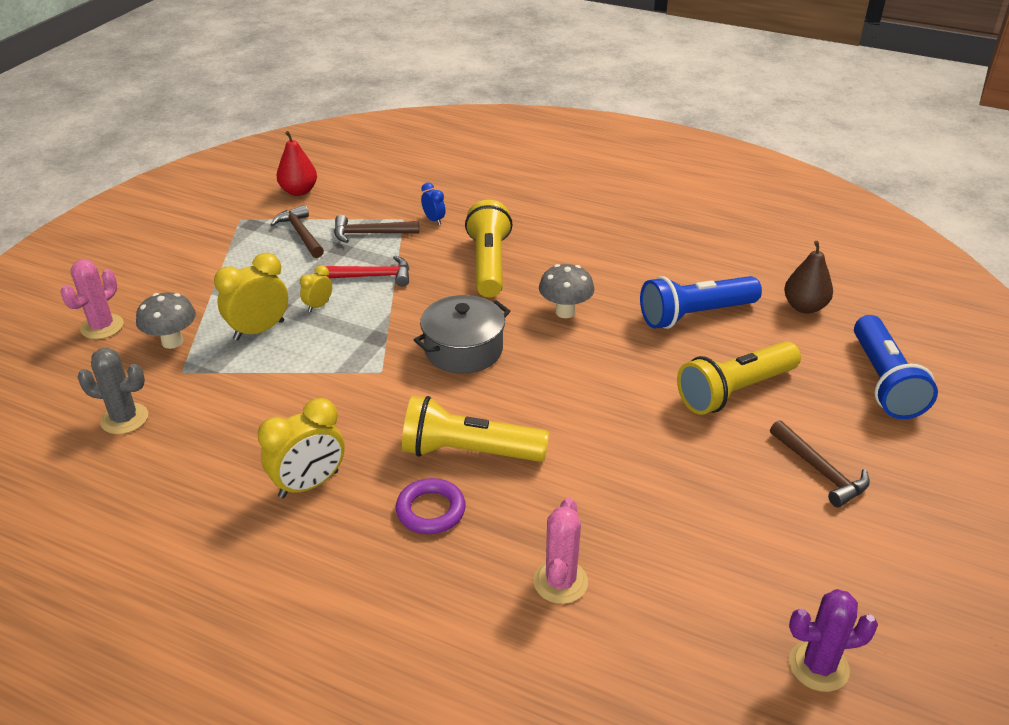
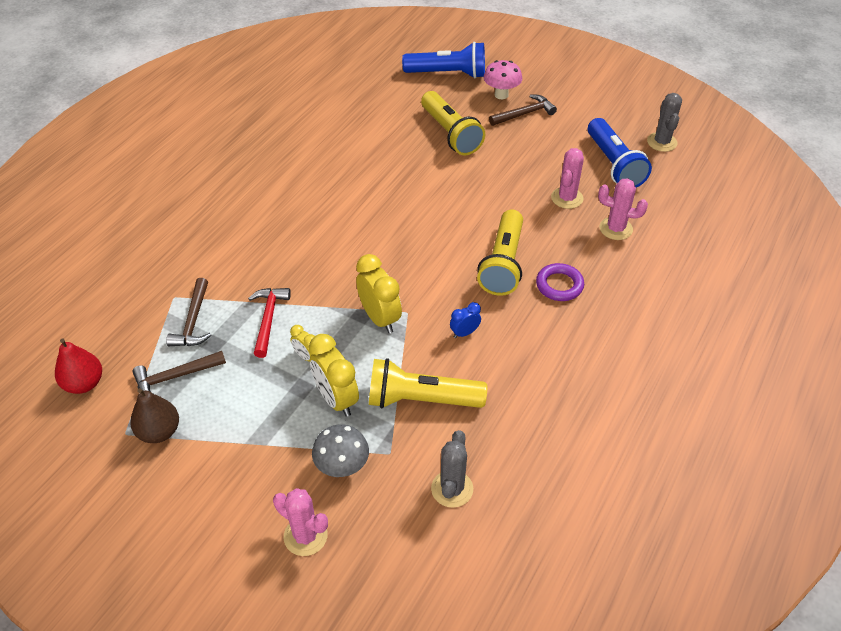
camera: 85 degrees left, 10 degrees up
(309, 484) = (534, 352): yellow clock -> yellow clock (380, 318)
(434, 220) = (184, 274): blue clock -> blue clock (464, 333)
(463, 350) = (386, 262): grey pot -> none
(488, 264) = (269, 241): yellow flashlight -> yellow flashlight (421, 400)
(565, 312) = (348, 202): grey mushroom -> none
(621, 522) = (567, 198): none -> pink cactus
(695, 315) = (365, 138): blue flashlight -> blue flashlight (614, 164)
(804, 307) = (366, 88): brown pear -> brown pear (159, 432)
(818, 666) = (662, 142): purple cactus -> grey cactus
(859, 442) = (501, 95): none -> pink mushroom

